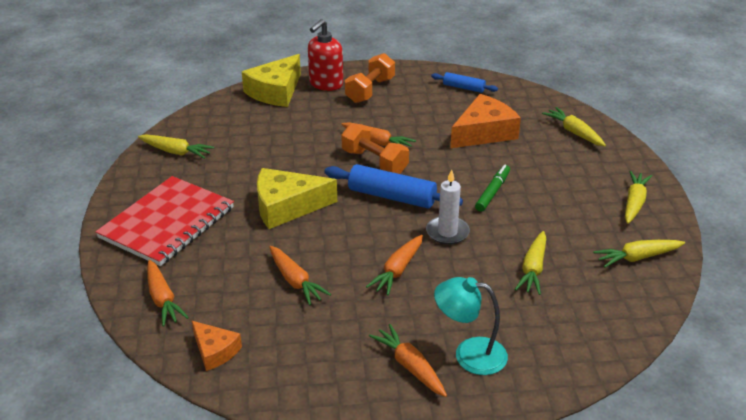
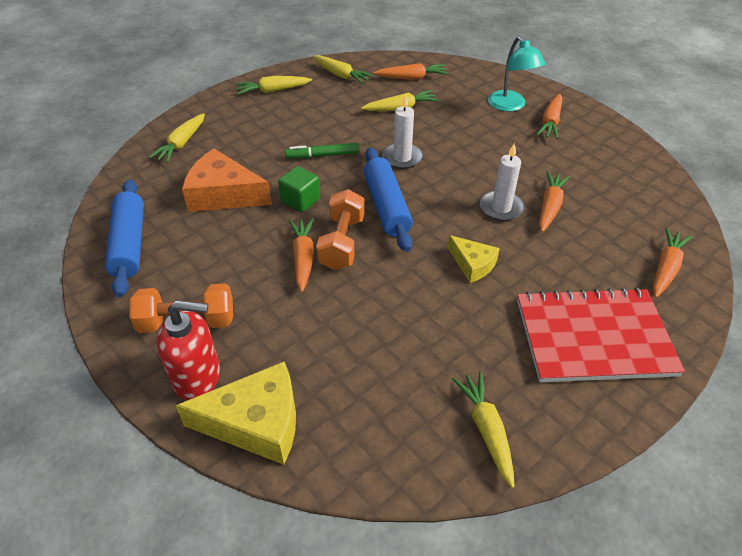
camera: 125 degrees left, 10 degrees up
(215, 351) = (660, 207): orange cheese -> none
(287, 207) = (472, 264): yellow cheese -> yellow cheese, size x0.57
(325, 253) = (501, 208): none -> white candle
(398, 270) = (473, 163): orange carrot -> orange carrot (411, 78)
(441, 161) = (300, 201): none -> green cube
(463, 88) = (129, 244): blue rolling pin -> blue rolling pin, size x1.76

